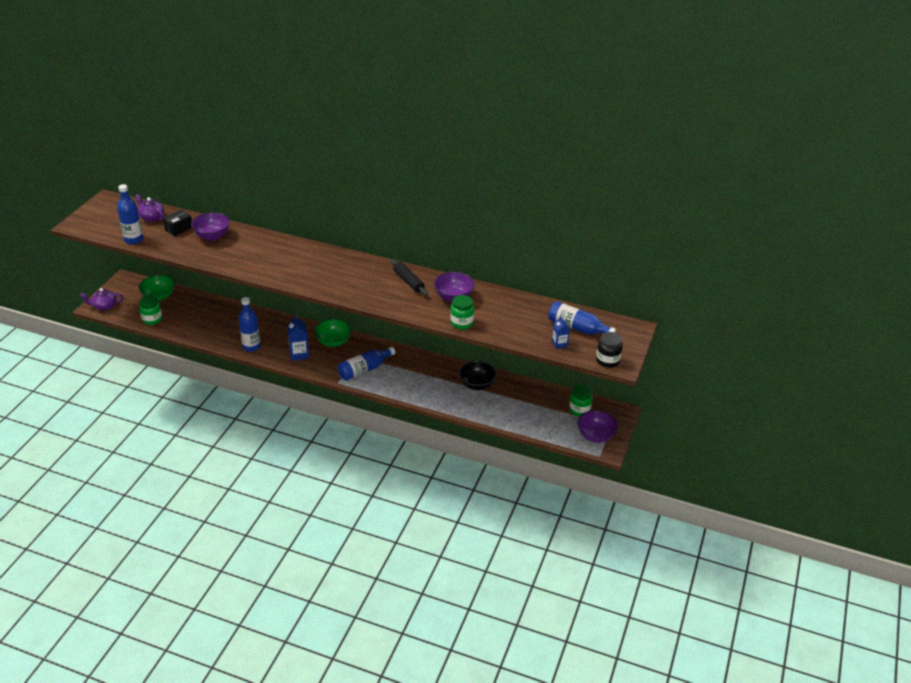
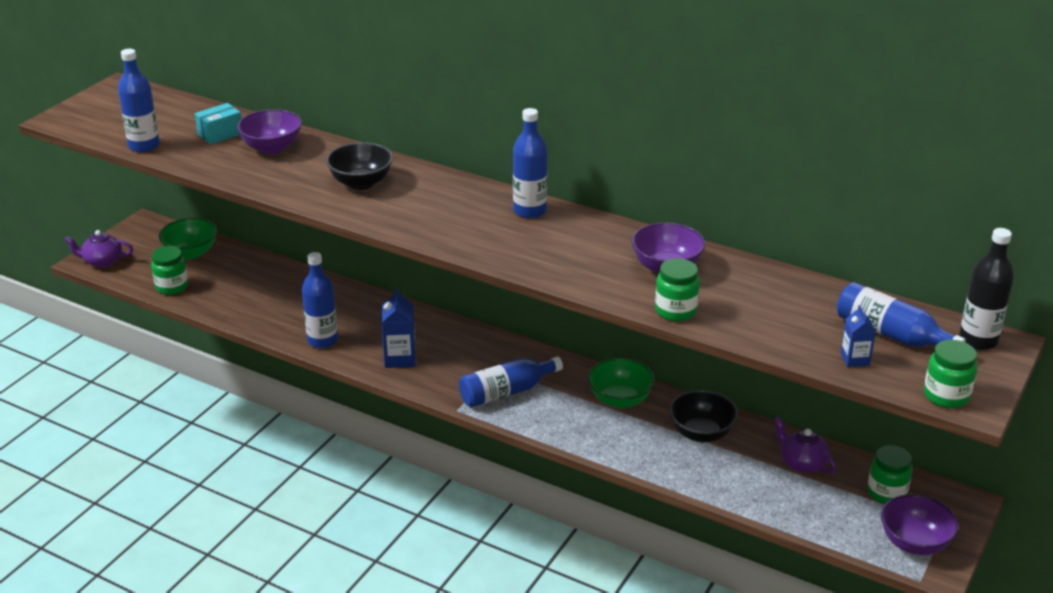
camera: 10 degrees right, 5 degrees down
(152, 217) = (182, 116): purple teapot -> purple teapot (802, 463)
(178, 229) = (220, 134): black box -> turquoise box
(271, 256) = (361, 183): none -> black bowl
(333, 342) = (461, 343): green bowl -> green bowl (620, 400)
(372, 267) = (530, 211): none -> blue bottle
(408, 281) = (590, 237): black rolling pin -> none
(607, 360) = (946, 396): black jar -> green jar
(622, 328) = (978, 340): none -> black bottle

